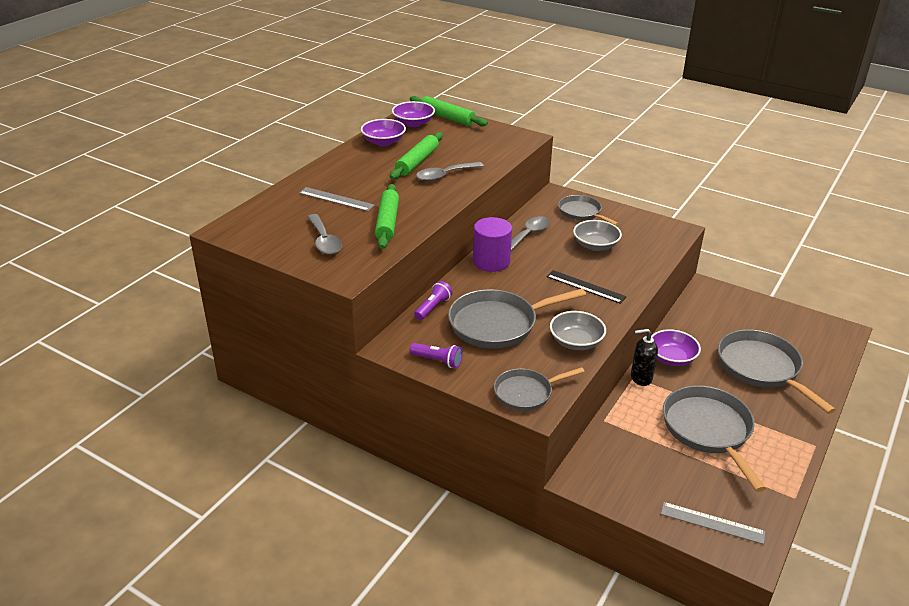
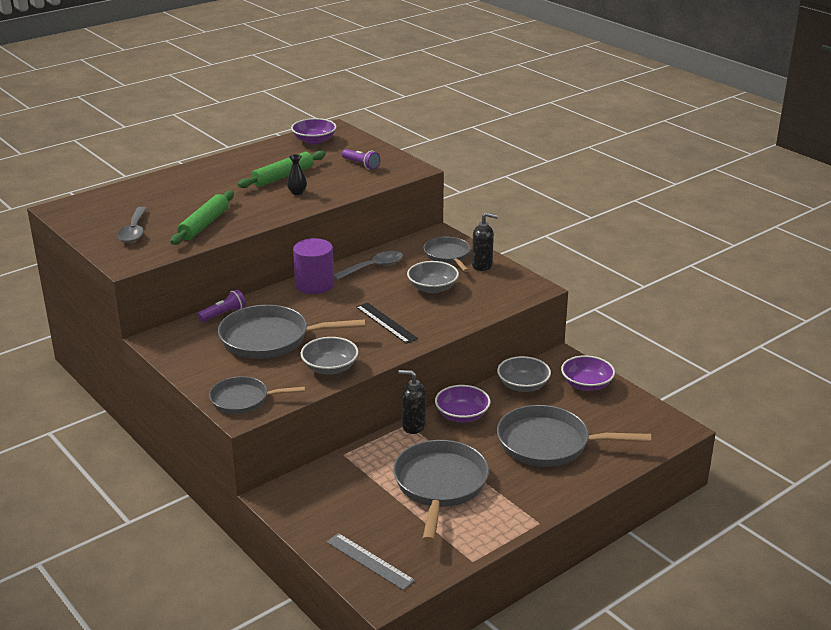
camera: 20 degrees right, 5 degrees down
(336, 199) = (177, 198): grey ruler -> none
(383, 142) = (269, 154): purple bowl -> purple bowl (586, 384)
(437, 361) = (188, 358): purple flashlight -> purple flashlight (361, 165)
(445, 175) = (297, 192): grey spoon -> black vase
(447, 117) = (353, 139): green rolling pin -> none
(618, 217) = (482, 265): none -> black soap dispenser
(697, 319) = (523, 385): none -> grey bowl
(761, 368) = (549, 444): grey pan -> grey pan turned 75 degrees counterclockwise

